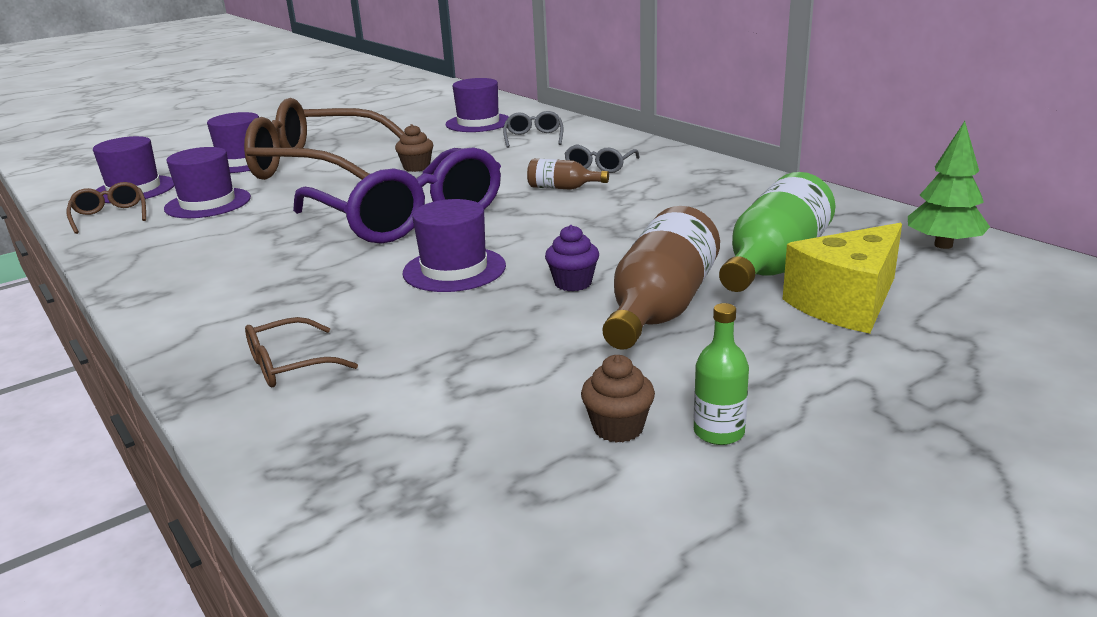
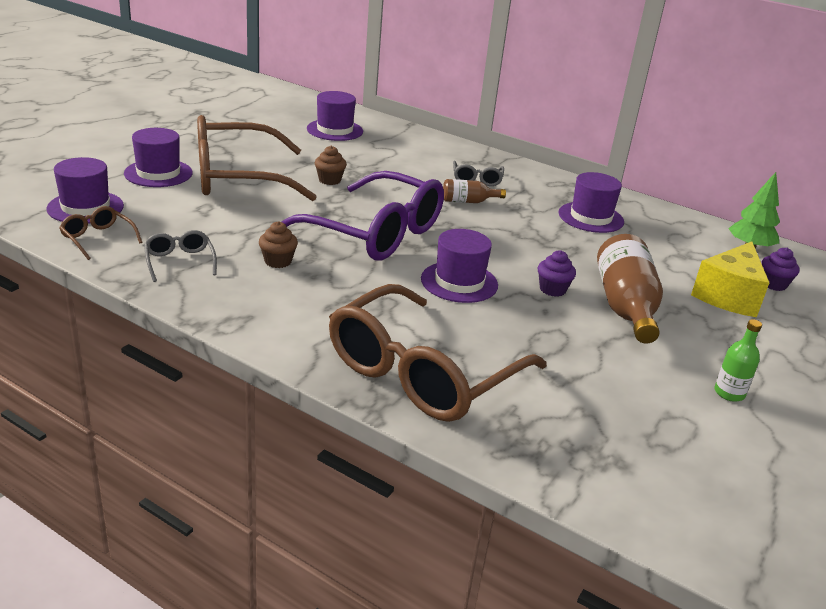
camera: 25 degrees left, 5 degrees up
(208, 203) = (180, 222): purple hat -> purple hat (591, 217)
(289, 365) = (422, 373): brown glasses -> brown glasses, size x2.42
(534, 137) = (397, 148): grey glasses -> grey glasses (179, 261)
(618, 428) = (673, 397): brown cupcake -> brown cupcake (278, 261)
(774, 264) = (664, 266): green bottle -> none
(942, 292) = (773, 284): none -> purple cupcake

